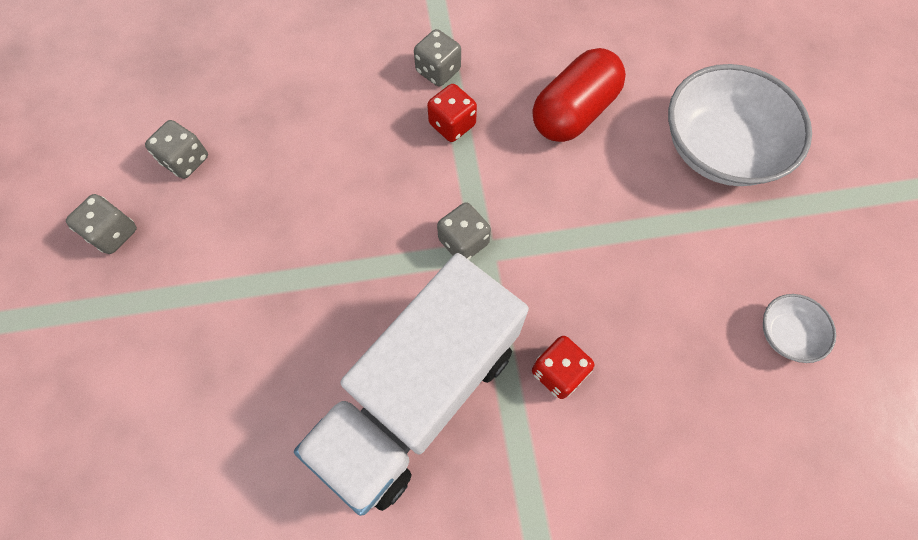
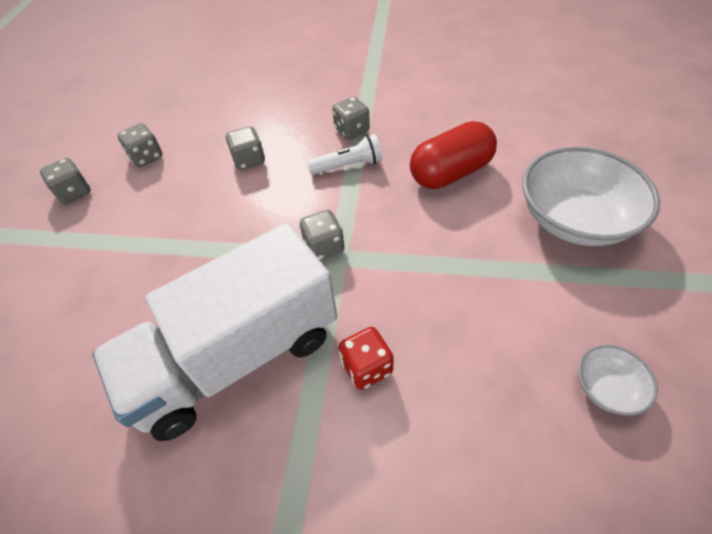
camera: 20 degrees right, 15 degrees down
(325, 140) = (249, 160): none -> grey dice
(452, 124) = (348, 166): red dice -> white flashlight

